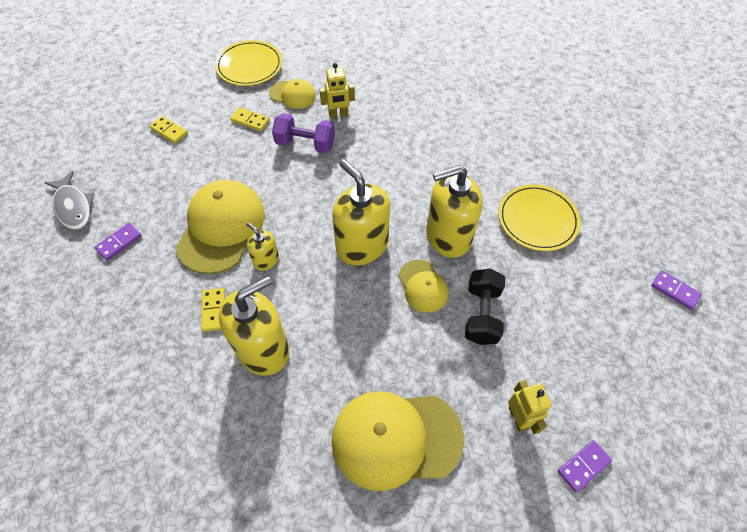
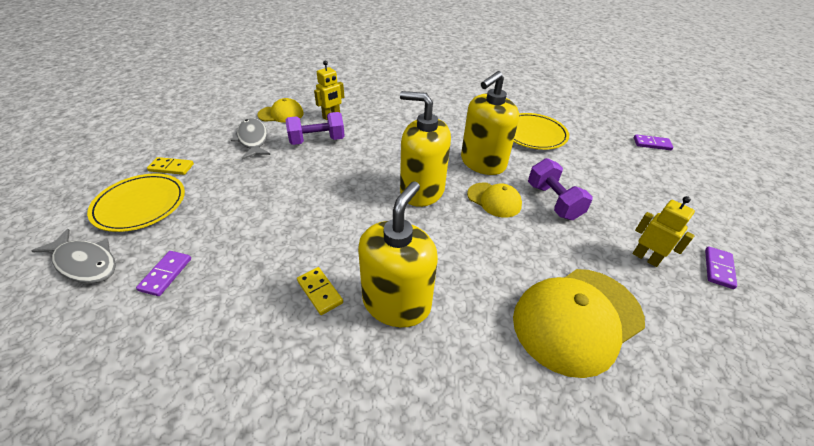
camera: 30 degrees left, 15 degrees down
(221, 228) = (279, 222): yellow cap -> none
(249, 66) = (227, 106): yellow plate -> yellow plate (140, 205)
(250, 121) = (253, 139): yellow domino -> grey fish
(266, 260) = (343, 231): yellow soap dispenser -> none
(481, 314) = (553, 201): black dumbbell -> purple dumbbell

